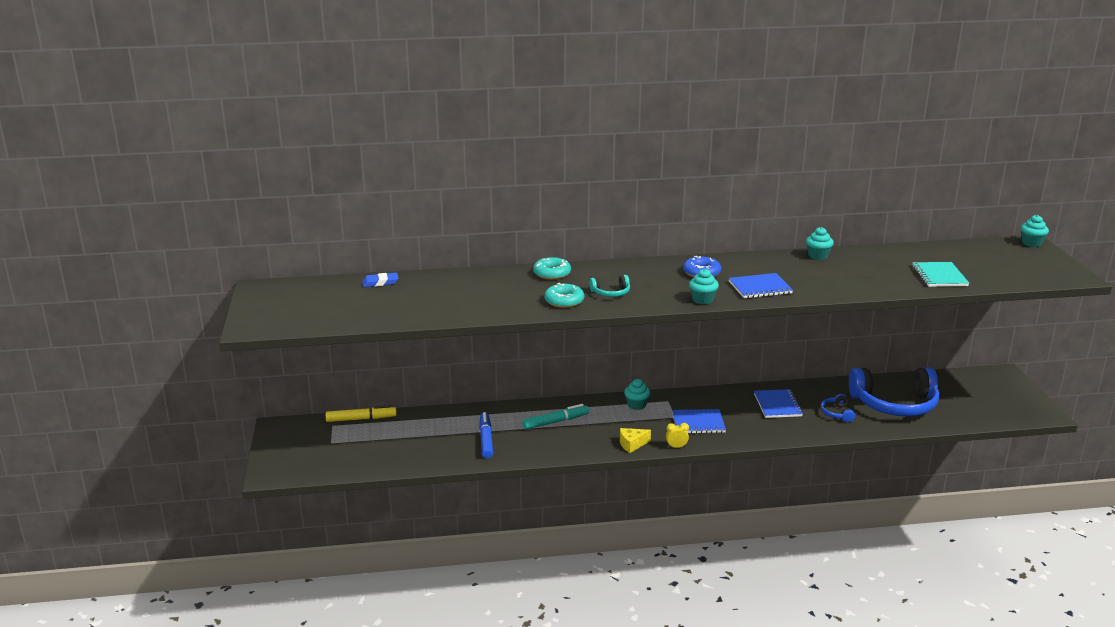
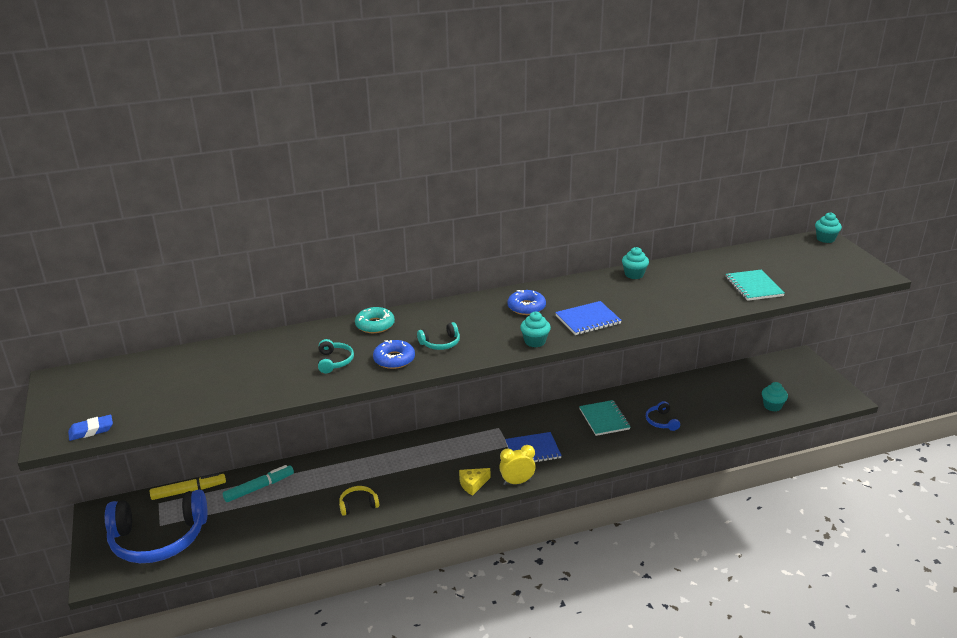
camera: 10 degrees left, 5 degrees up
(380, 283) = (193, 357): blue eraser -> blue eraser (91, 430)
(486, 440) = (324, 499): blue marker -> none
(508, 297) = (334, 361): none -> turquoise headphones
(517, 448) = (358, 505): none -> yellow headphones
(555, 422) = (391, 467): turquoise marker -> turquoise marker (259, 488)
(564, 301) = (394, 359): turquoise donut -> blue donut
(636, 405) = (469, 436): turquoise cupcake -> turquoise cupcake (772, 406)
(676, 447) = (517, 482): yellow clock -> yellow clock, size x1.57
(777, 405) = (604, 419): blue notebook -> turquoise notebook
(895, 404) = (712, 404): blue headphones -> blue headphones (158, 538)

